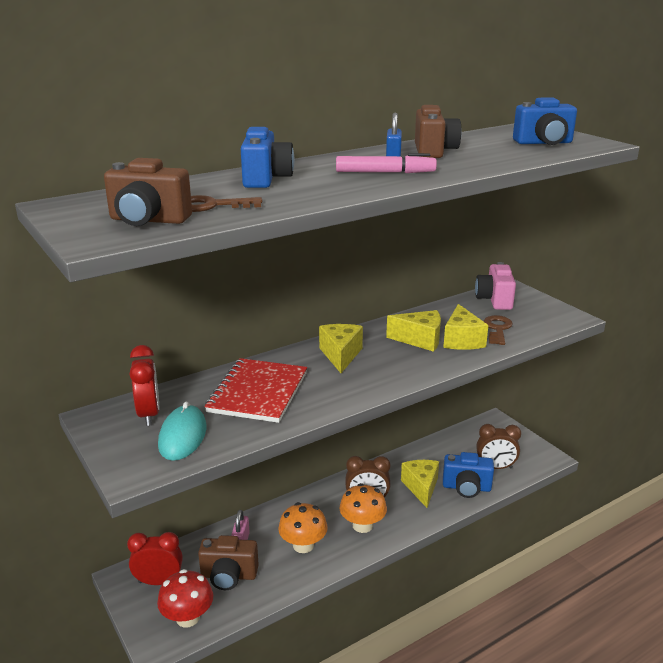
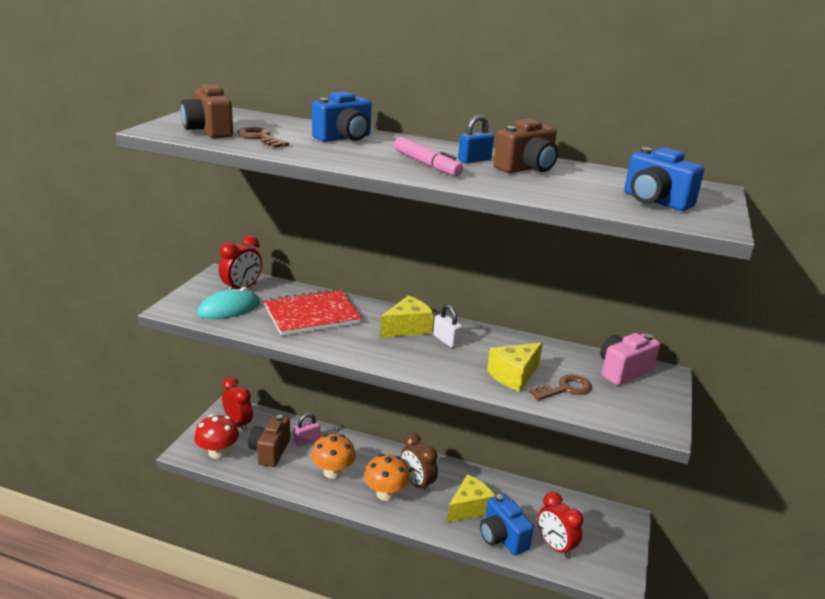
camera: 50 degrees right, 0 degrees up
(229, 576) = (270, 451): brown camera -> brown camera turned 45 degrees clockwise
(380, 346) = (446, 340): none -> white padlock
(420, 340) = (483, 355): yellow cheese -> none
(495, 467) = (555, 546): brown clock -> red clock

